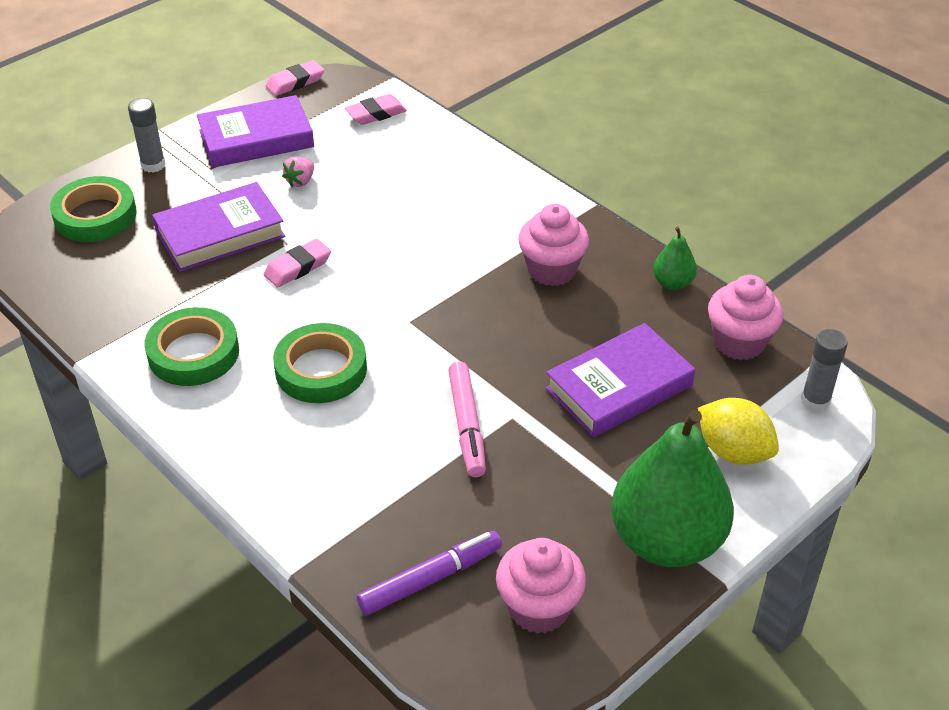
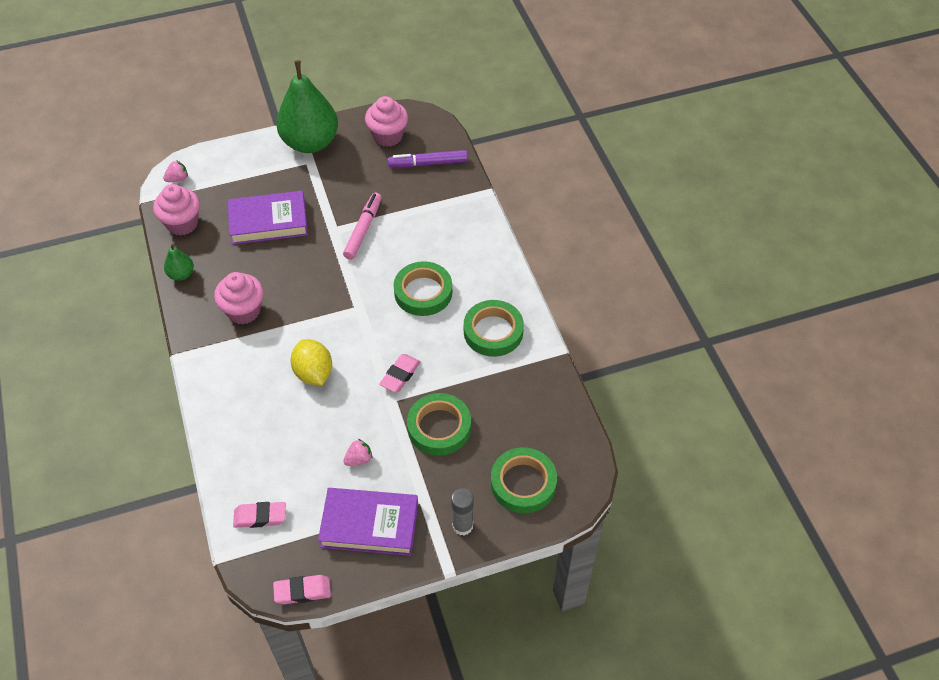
camera: 155 degrees left, 10 degrees up
(220, 234) = (439, 427): purple book -> green tape
(298, 267) = (400, 375): pink eraser -> pink eraser turned 45 degrees counterclockwise
(733, 451) = (242, 169): yellow lemon -> yellow lemon (313, 373)
(815, 401) = (178, 179): grey glue stick -> pink strawberry

